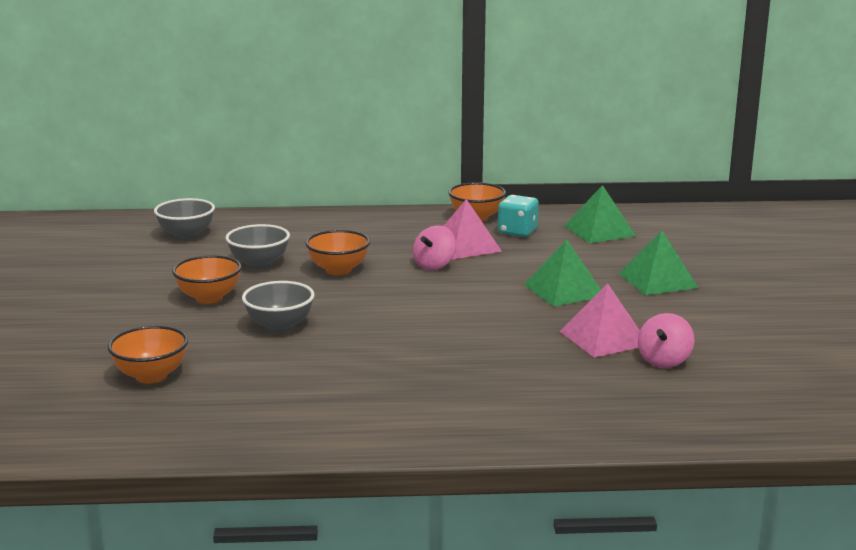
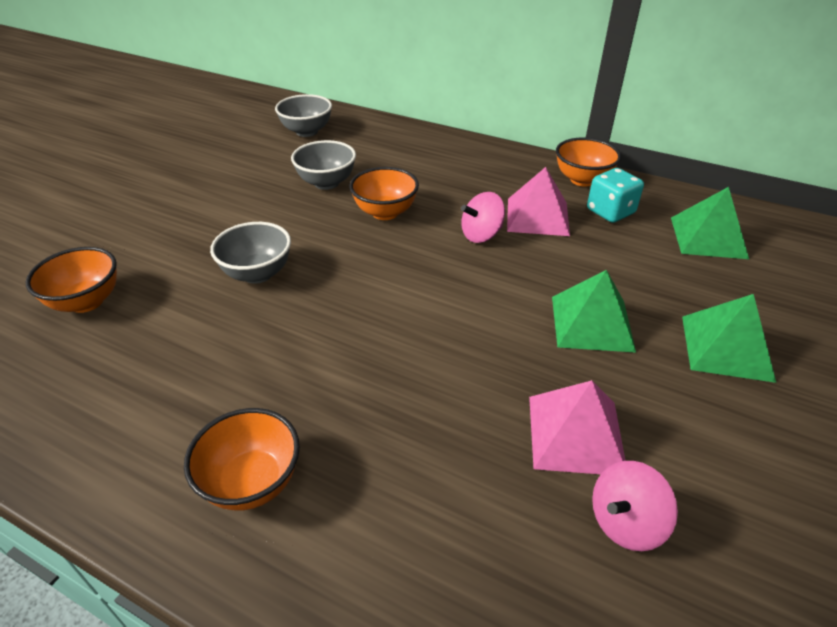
camera: 30 degrees right, 20 degrees up
(209, 298) = (242, 213): orange bowl -> orange bowl (252, 482)

